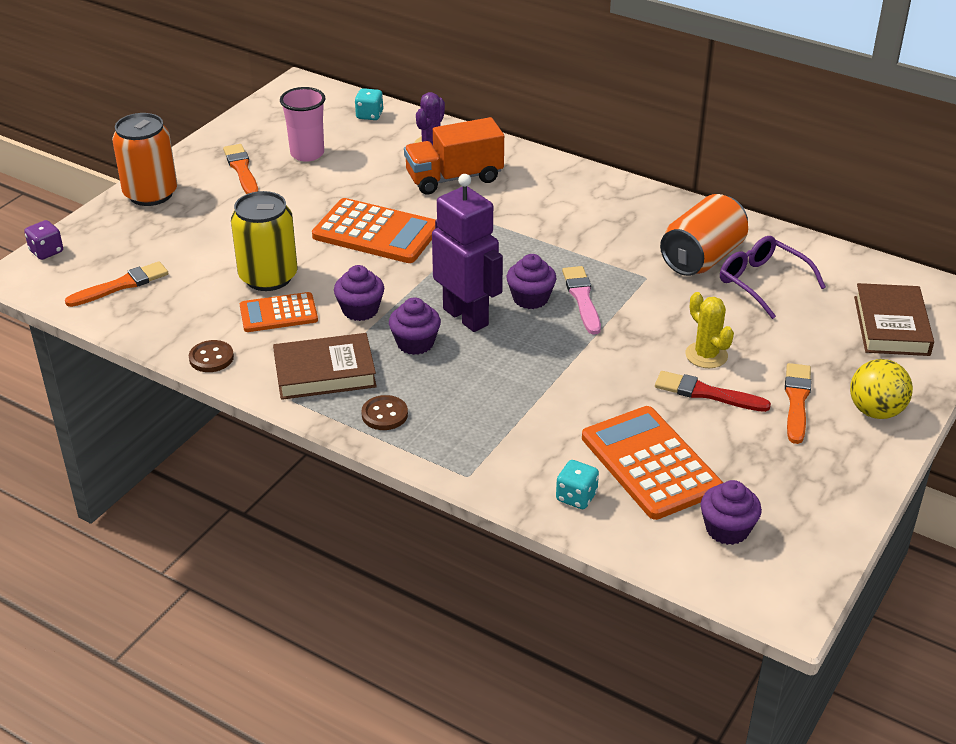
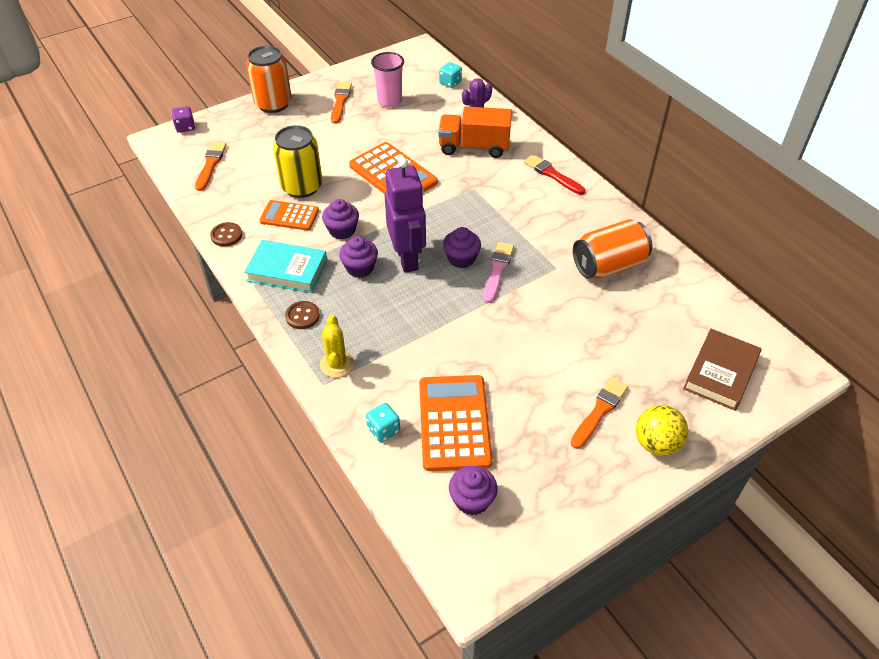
camera: 25 degrees right, 10 degrees up
(121, 285) = (210, 165): orange brush -> orange brush turned 75 degrees counterclockwise
(325, 372) = (287, 270): brown book -> turquoise book
(706, 355) = (556, 348): yellow cactus -> yellow cactus (337, 364)
(707, 393) = (535, 380): red brush -> red brush (552, 175)
(762, 282) = (641, 301): purple glasses -> none

